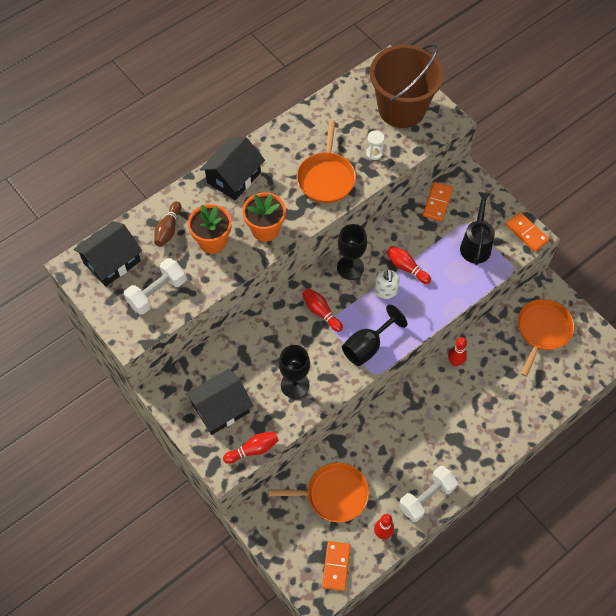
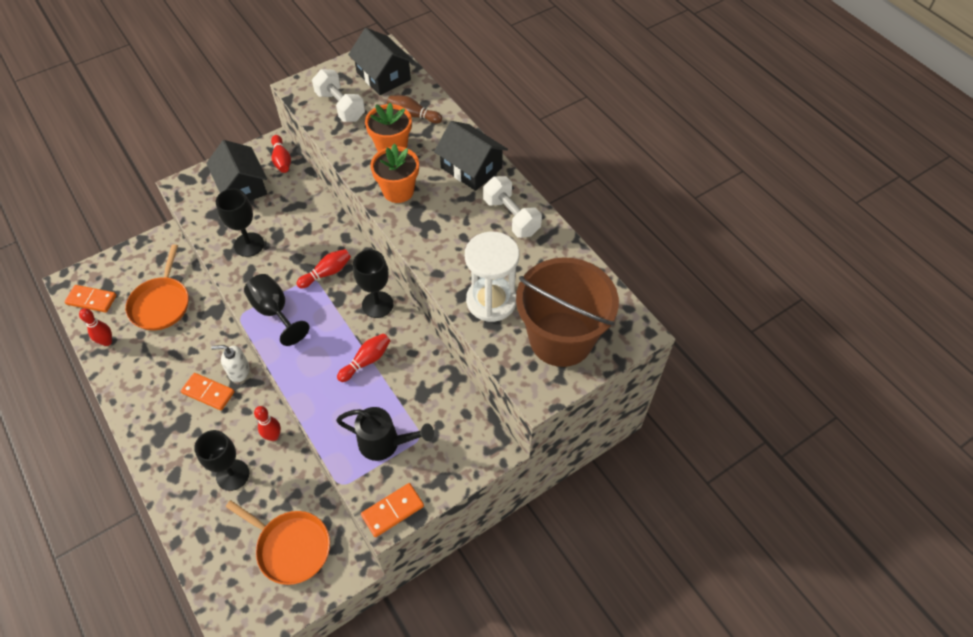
camera: 95 degrees right, 5 degrees down
(253, 450) = (192, 208): red bowling pin -> red bowling pin (282, 160)
(326, 178) = (460, 250): orange pan -> none
(374, 153) = (491, 301): white hourglass -> white hourglass, size x2.38
(385, 291) = (339, 336): white soap dispenser -> white soap dispenser (239, 371)
(426, 497) = (128, 386): white dumbbell -> white dumbbell (511, 217)
(437, 203) = (455, 407): orange domino -> orange domino (208, 392)
(494, 386) = (232, 475): none -> black goblet

